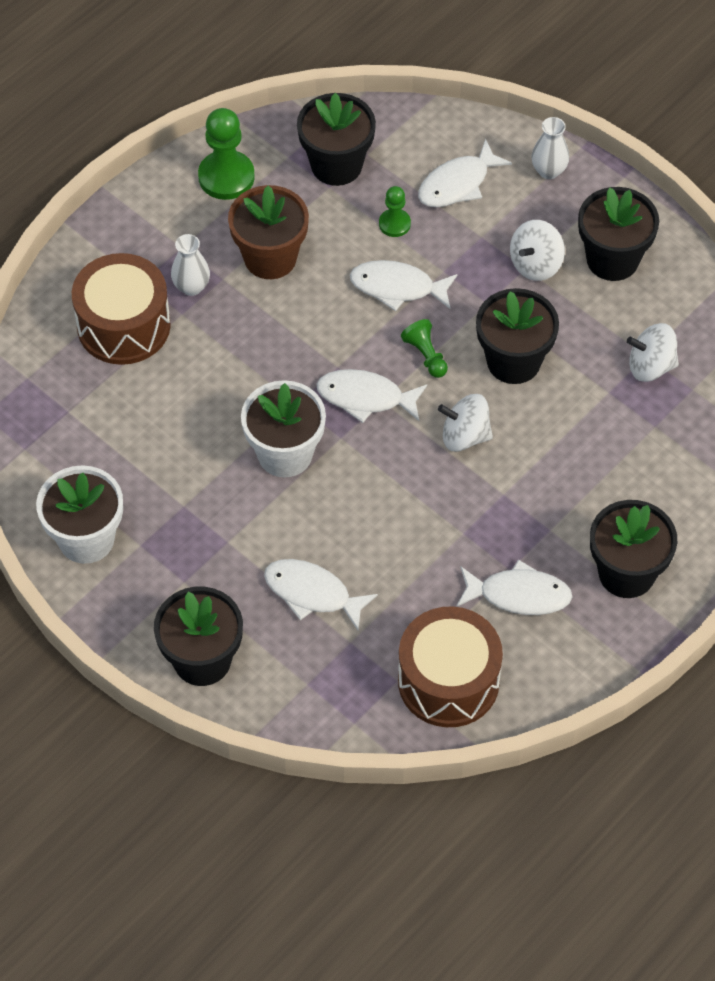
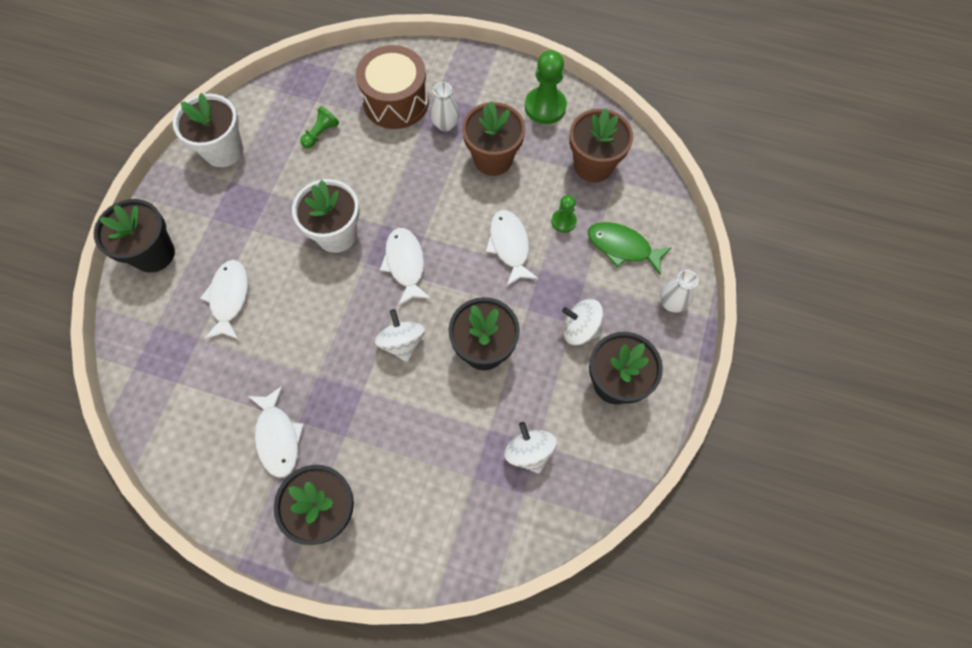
camera: 65 degrees right, 10 degrees up
(336, 165) = (593, 165): black flower pot -> brown flower pot
(426, 355) = (460, 288): green pawn -> green pawn (320, 133)
(448, 681) = (186, 417): brown drum -> none
(458, 184) = (622, 247): white fish -> green fish

